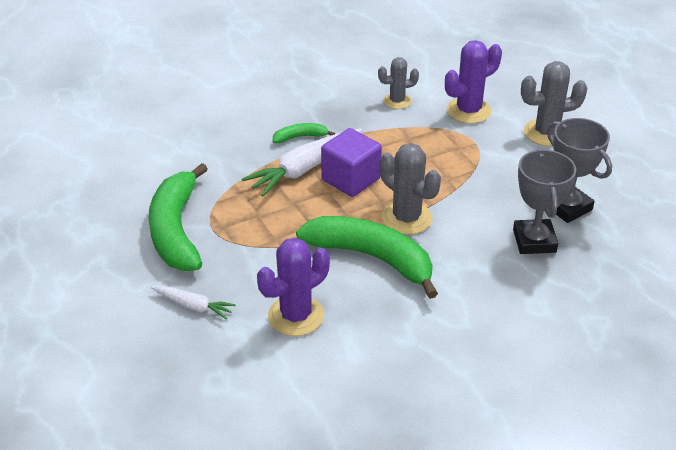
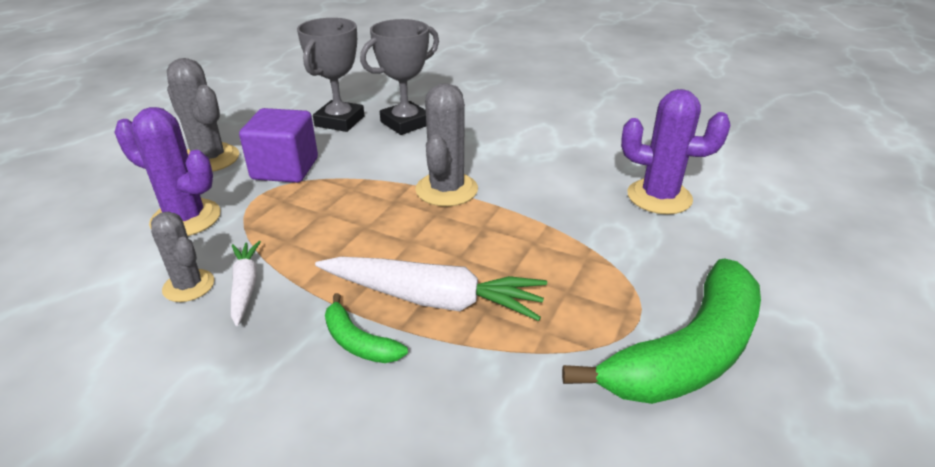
camera: 125 degrees left, 5 degrees down
(193, 306) = (752, 263): white carrot -> white carrot (245, 287)
(351, 179) = (417, 251): purple cube -> purple cube (285, 169)
(372, 257) = (529, 188): green banana -> none

